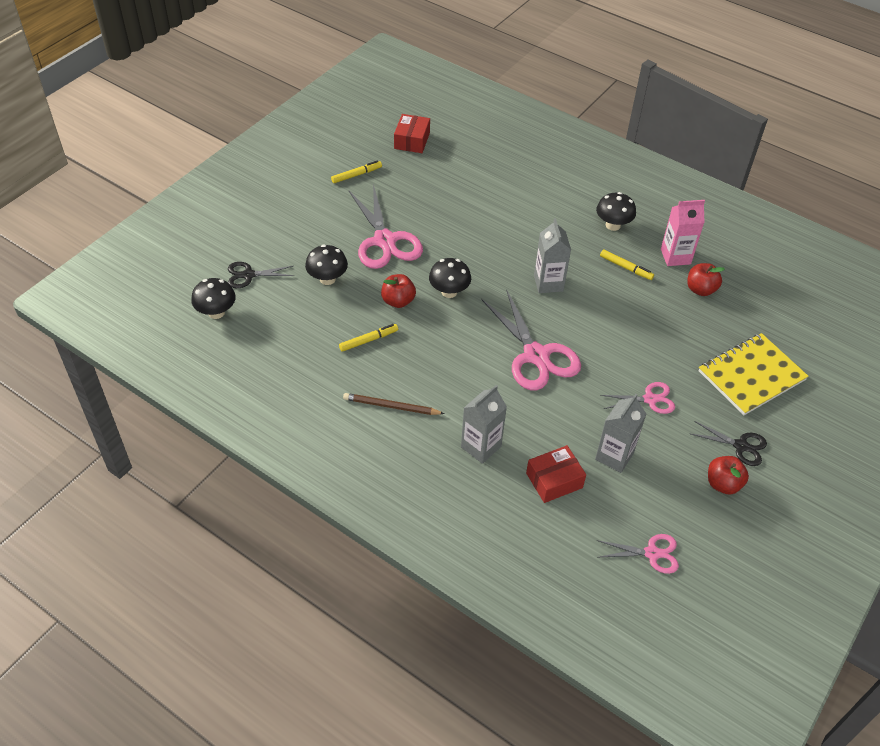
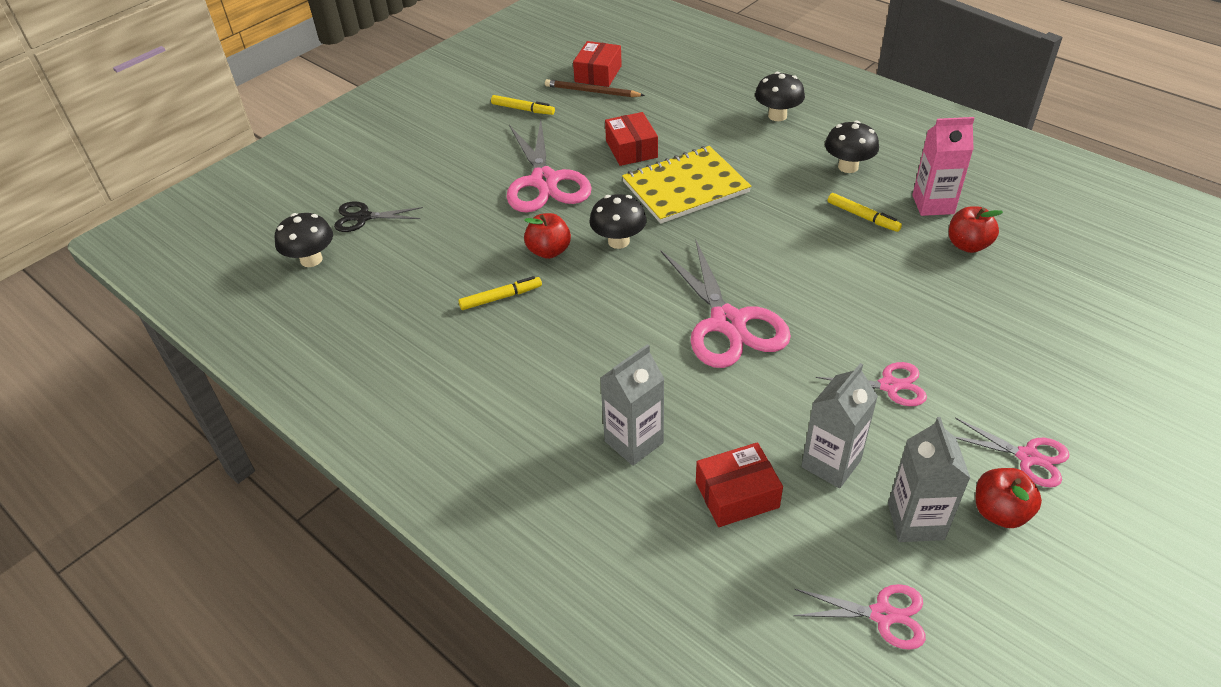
camera: 10 degrees right, 5 degrees down
(327, 279) = (462, 223): black mushroom -> black mushroom (777, 116)
(356, 175) = (523, 109): yellow marker -> yellow marker turned 45 degrees clockwise
(391, 406) = (515, 382): brown pencil -> brown pencil (592, 92)
(448, 211) = (631, 149): none -> red box
(548, 283) = (754, 233): grey carton -> grey carton (915, 521)
(740, 446) = (1028, 457): black scissors -> pink scissors
(751, 375) = (1043, 358): yellow notebook -> yellow notebook (685, 187)

